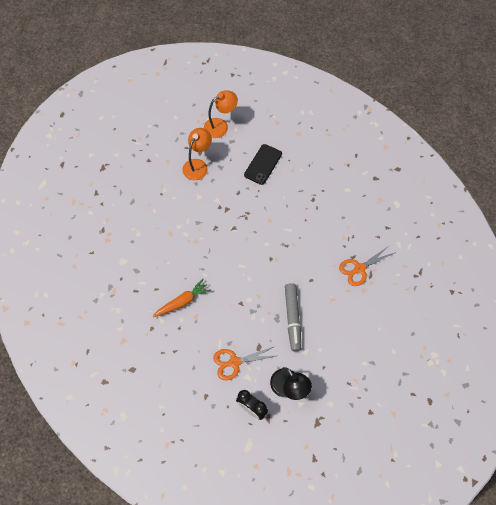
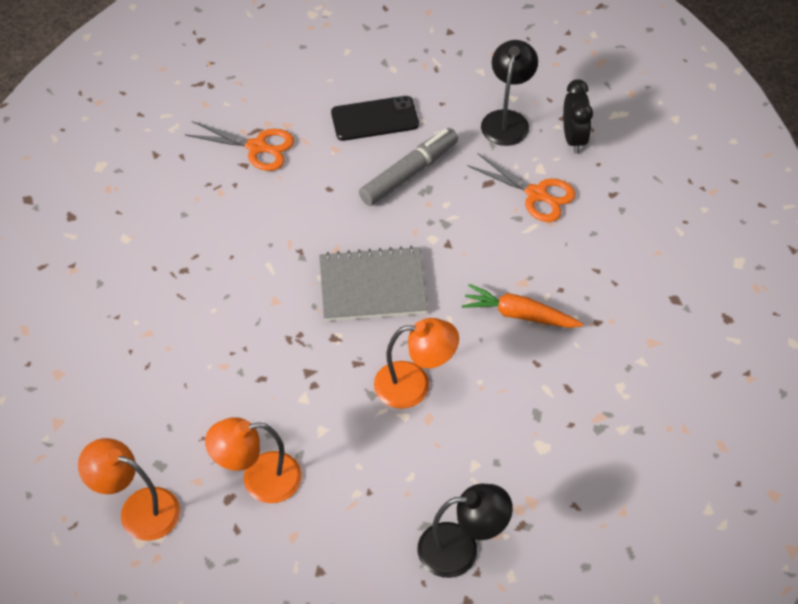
camera: 130 degrees left, 10 degrees down
(114, 205) = (461, 549): none -> black lamp
(188, 239) = (414, 385): none -> orange lamp
(245, 259) = (372, 286): none -> grey notebook
(263, 164) = (171, 382): black phone -> black phone (374, 119)

